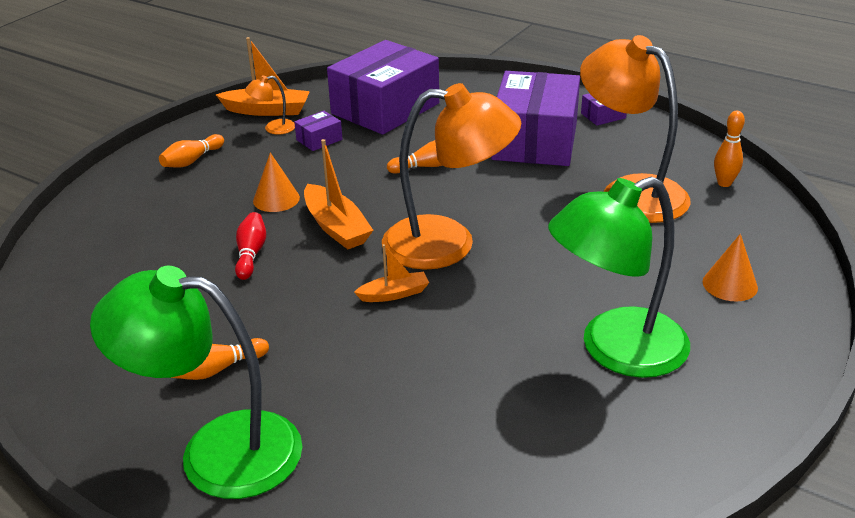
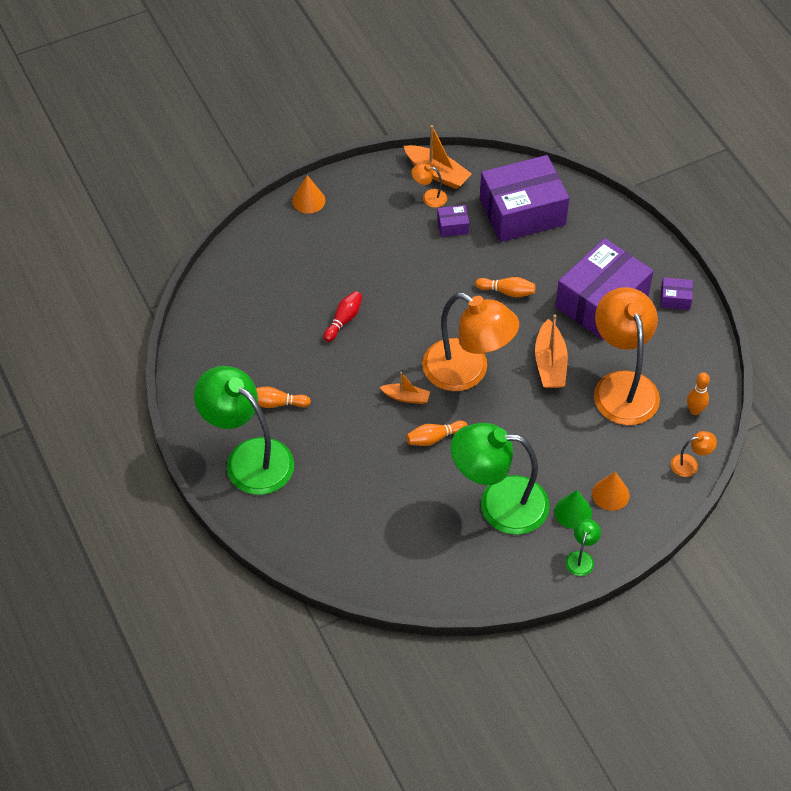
camera: 30 degrees right, 20 degrees up
(192, 160) = (355, 207): orange bowling pin -> orange bowling pin (434, 438)
(276, 199) = (387, 276): orange cone -> orange cone (308, 200)
(336, 227) = (409, 322): orange boat -> orange boat (550, 363)
(710, 319) = (573, 512): none -> green cone
(774, 360) = (581, 558): none -> green lamp
(776, 225) = (690, 464): none -> orange lamp

